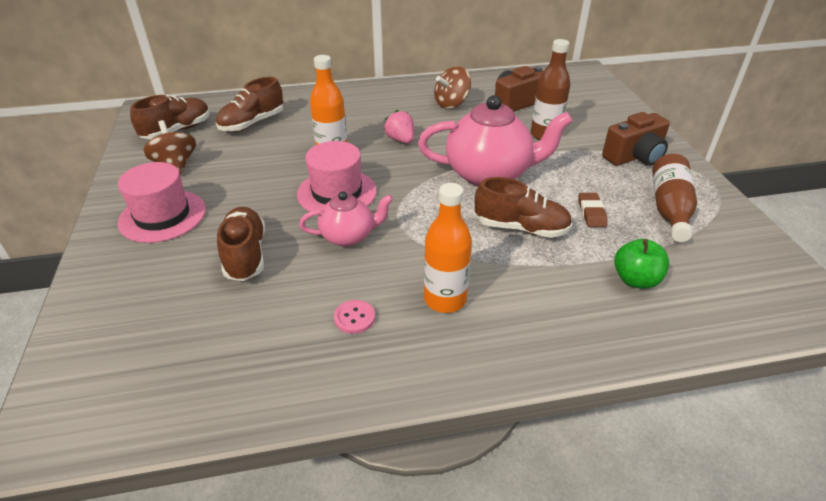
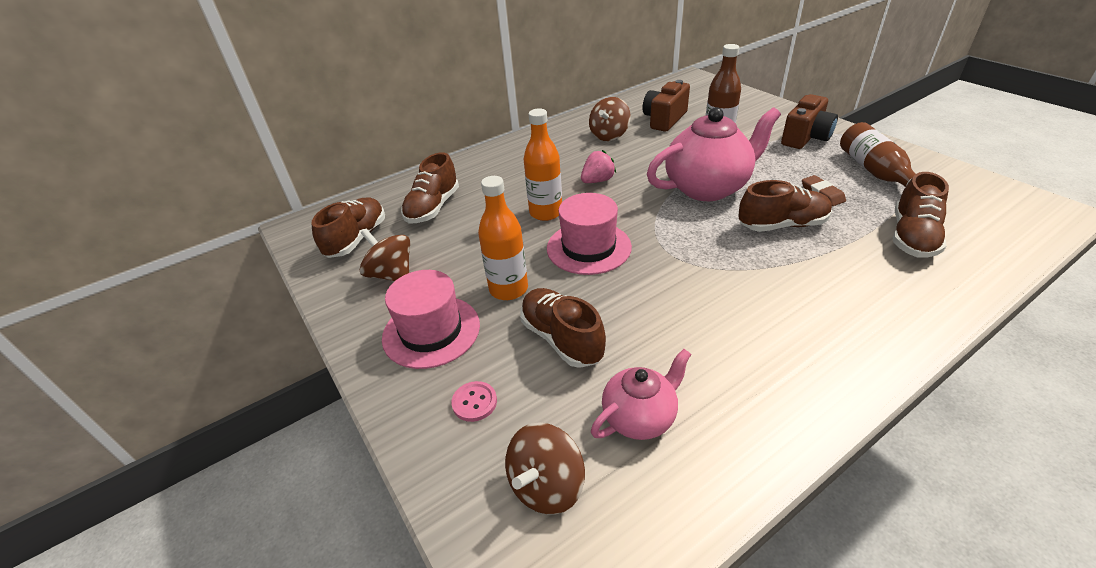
camera: 20 degrees left, 0 degrees up
(132, 352) = (546, 486): none -> brown spinning top
(348, 236) = (642, 284): pink teapot -> pink teapot (640, 417)
(354, 318) = (728, 358): pink button -> pink button (474, 402)
(400, 140) = (597, 181): pink strawberry -> pink strawberry turned 105 degrees clockwise
(445, 299) = (787, 310): orange bottle -> orange bottle (508, 289)
(635, 280) = (912, 237): green apple -> brown shoe

